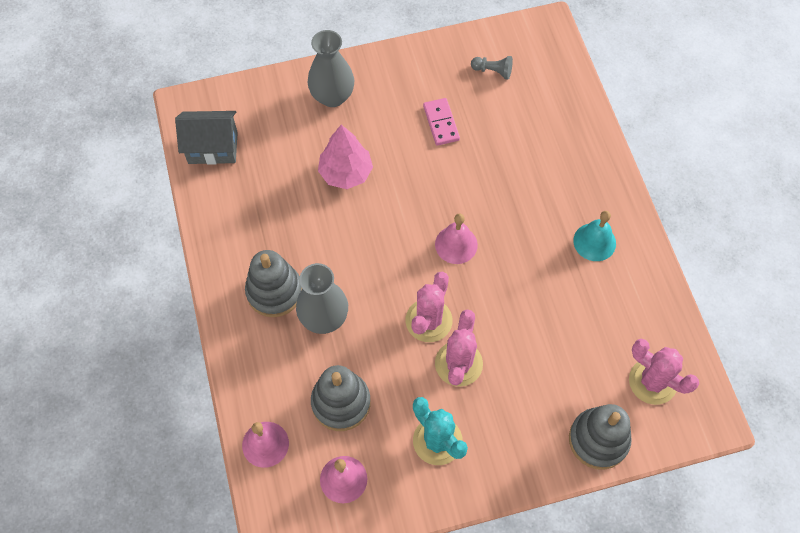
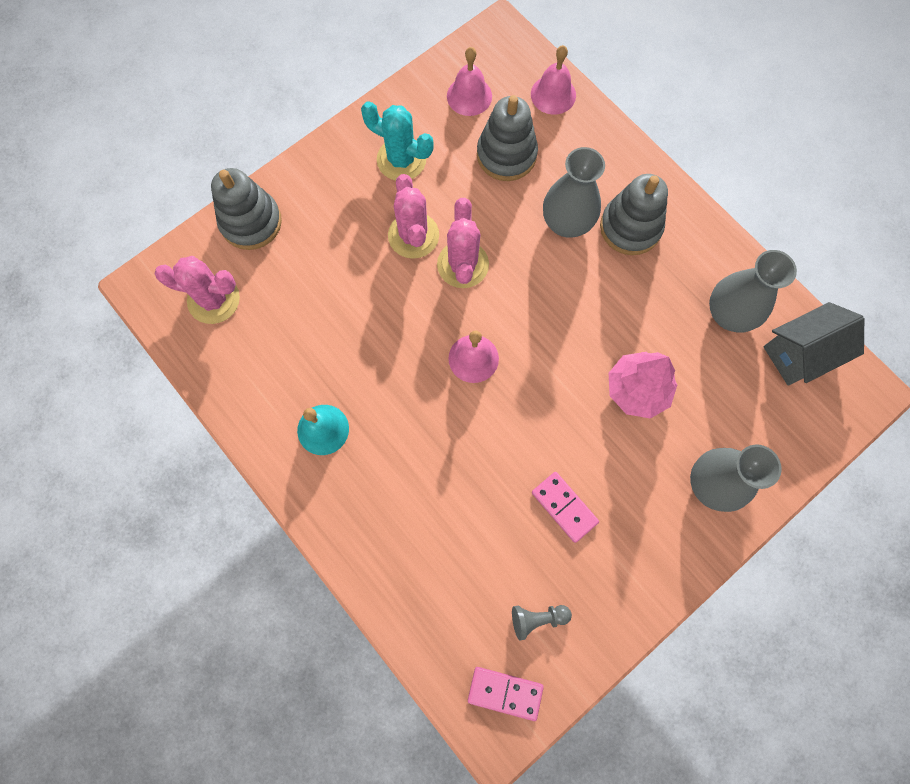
camera: 155 degrees right, 10 degrees up
(244, 194) = (728, 314): none -> grey vase
(533, 43) = (505, 692): none -> pink domino

